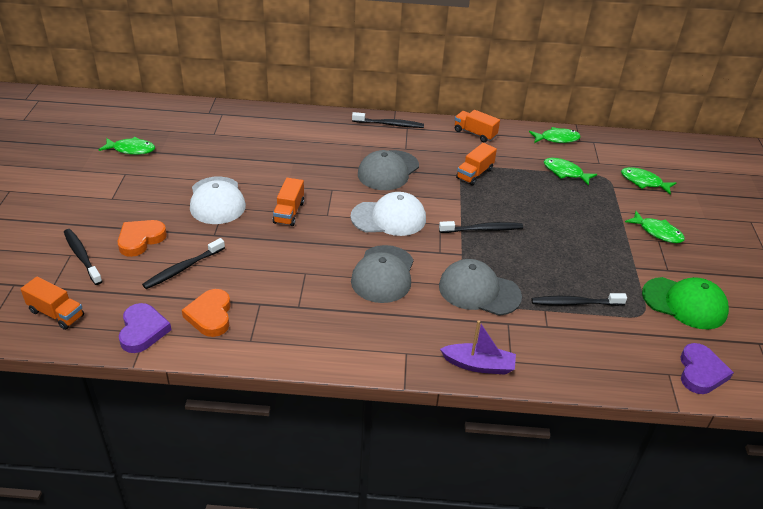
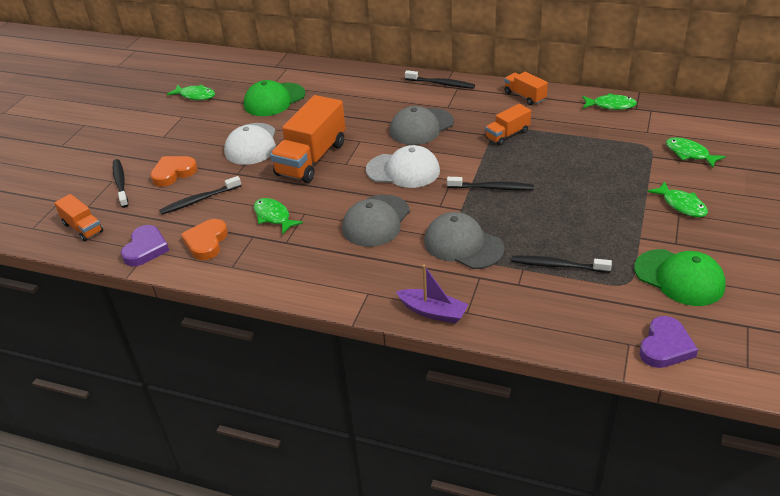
camera: 20 degrees right, 0 degrees up
(222, 150) = (274, 100): none -> green cap
(289, 212) = (311, 159): orange truck -> orange truck, size x1.92
(565, 172) = (605, 139): green fish -> green fish (273, 216)

